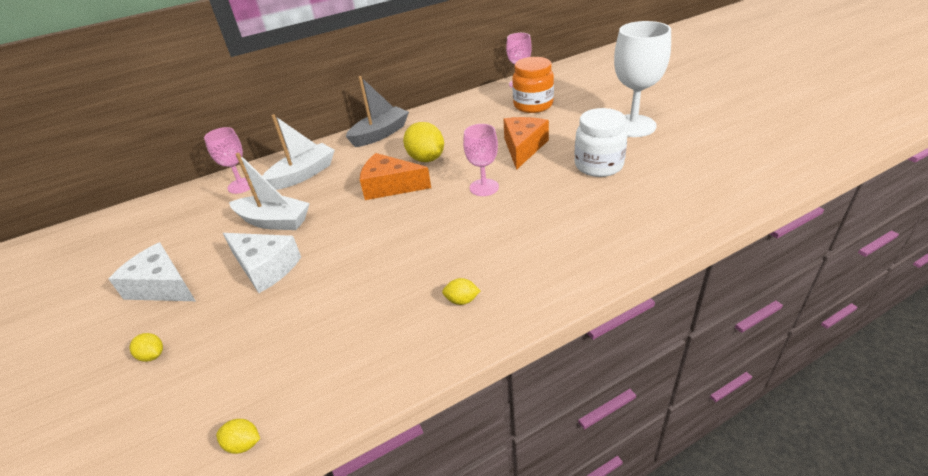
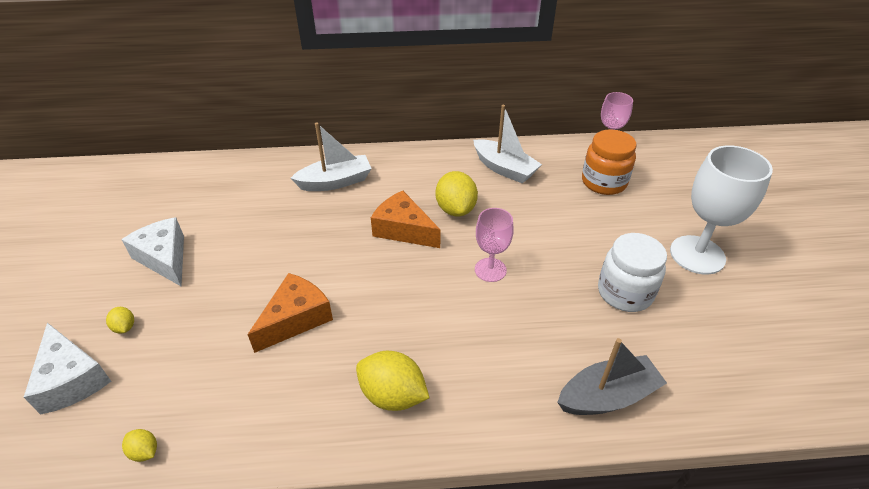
camera: 20 degrees right, 5 degrees up
(241, 185) = (278, 173): pink goblet -> none
(265, 268) = (250, 276): white cheese -> white cheese (71, 379)
(274, 221) = (283, 227): white boat -> white boat (504, 169)
(380, 134) = (429, 160): grey boat -> grey boat (607, 396)
(462, 300) = (393, 395): yellow lemon -> yellow lemon, size x2.06
(523, 148) = (559, 235): orange cheese -> orange cheese (296, 319)

